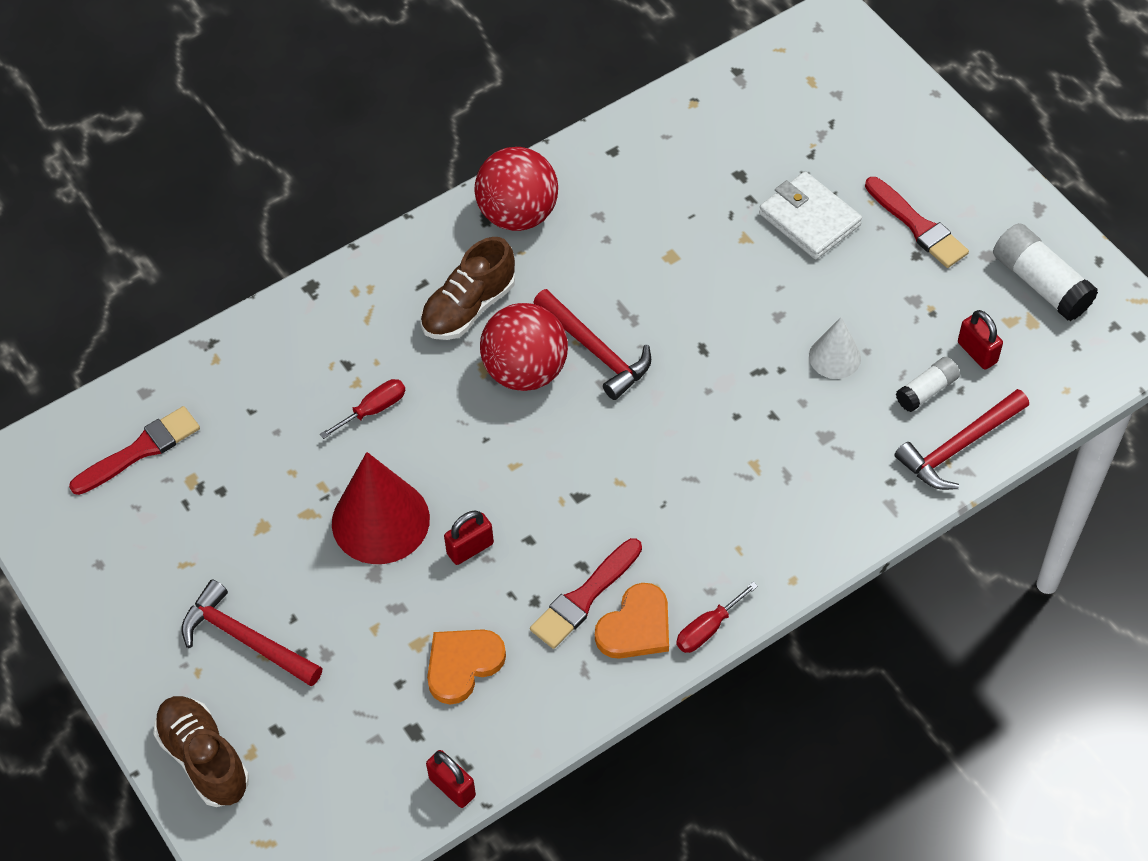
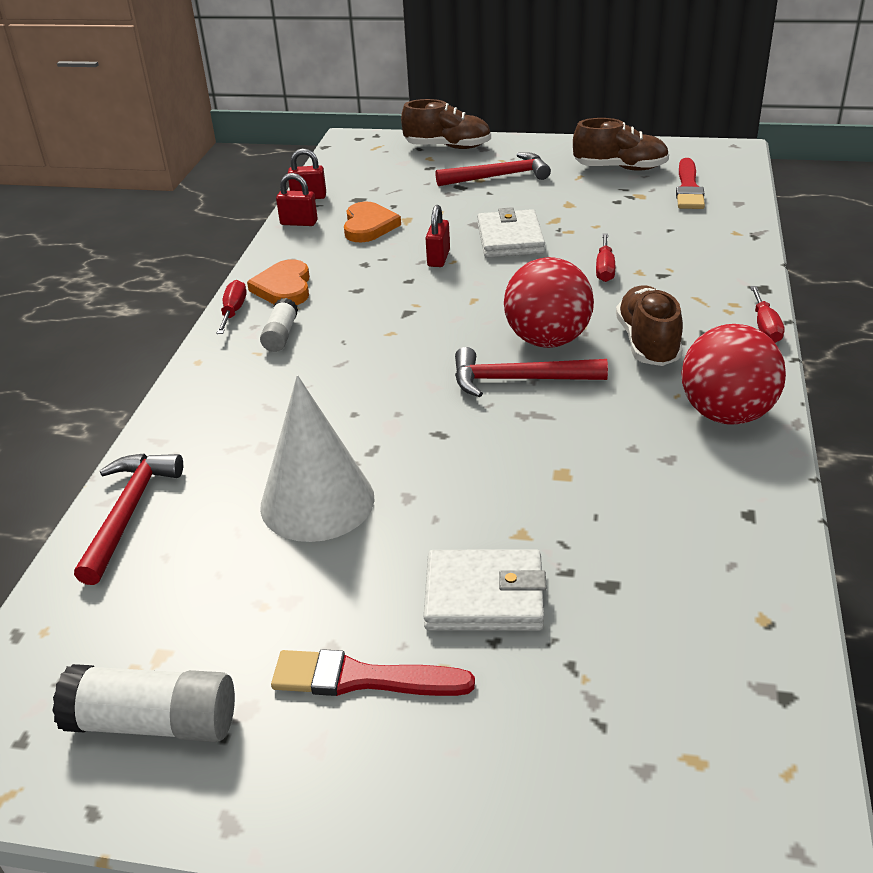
camera: 135 degrees right, 20 degrees down
(133, 540) = (620, 168): none -> brown shoe
(376, 253) = (765, 327): none -> red screwdriver
(380, 521) = (510, 239): red cone -> white wallet
(584, 597) = (335, 280): red brush -> none
(834, 357) = (317, 501): white cone -> white cone, size x1.81
(926, 391) = (200, 533): white glue stick -> white glue stick (281, 335)
(977, 352) = (175, 599): red padlock -> red padlock (299, 223)

